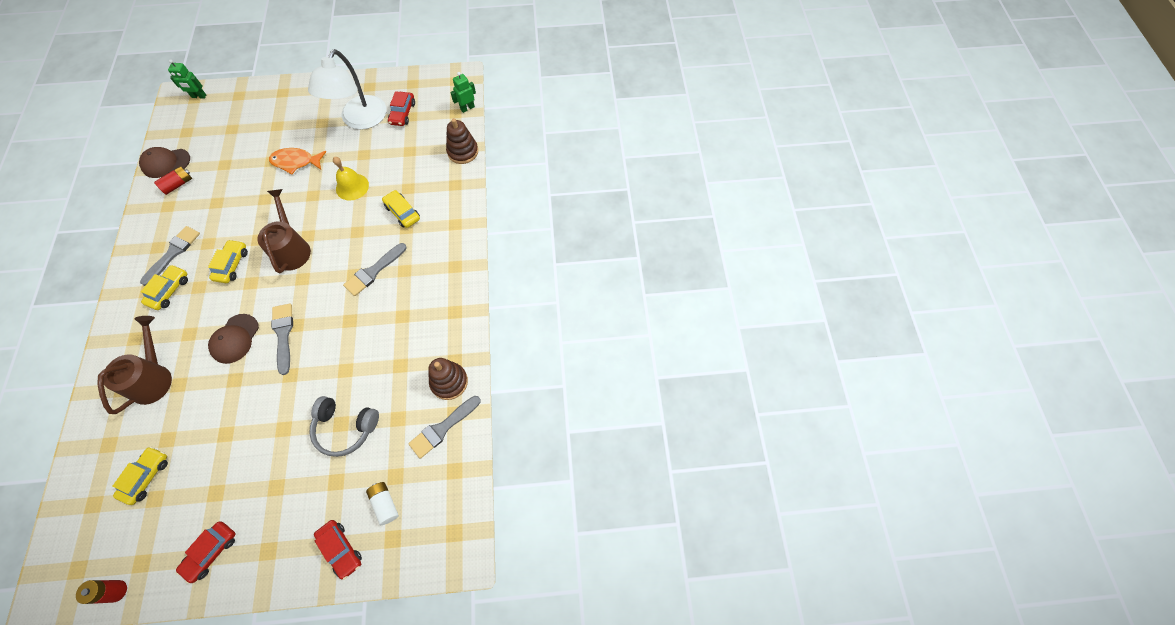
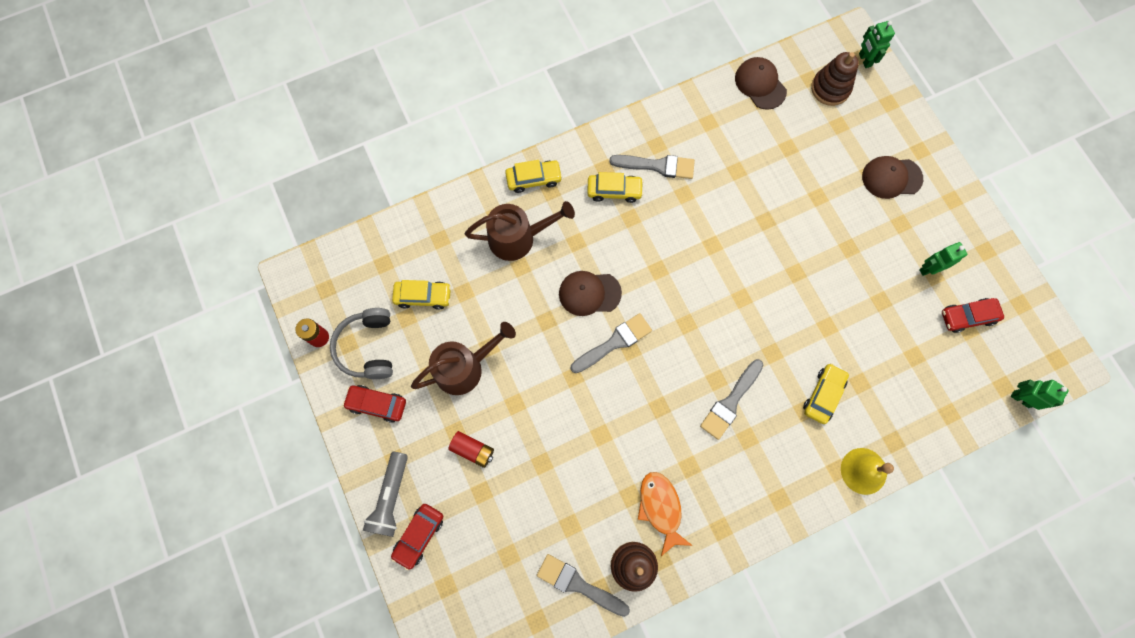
camera: 70 degrees right, 10 degrees up
(178, 184) = (740, 115): red battery -> red battery (473, 450)
(232, 265) = (670, 236): yellow car -> yellow car (534, 179)
(288, 115) = (891, 178): none -> brown cap
(292, 248) = (718, 290): brown watering can -> brown watering can (465, 367)
(296, 162) = (831, 226): orange fish -> orange fish (660, 508)
(296, 565) = (391, 497): none -> grey flashlight
(345, 428) = (539, 471): grey headphones -> grey headphones (368, 347)
(352, 187) = (829, 313): yellow bell -> yellow bell (863, 471)
(360, 120) = (928, 269): white lamp -> green robot
(373, 271) = (730, 402): grey brush -> grey brush turned 75 degrees counterclockwise
(385, 504) = (477, 559): white battery -> none
(463, 152) = (948, 427): brown stacking toy -> brown stacking toy (830, 88)

